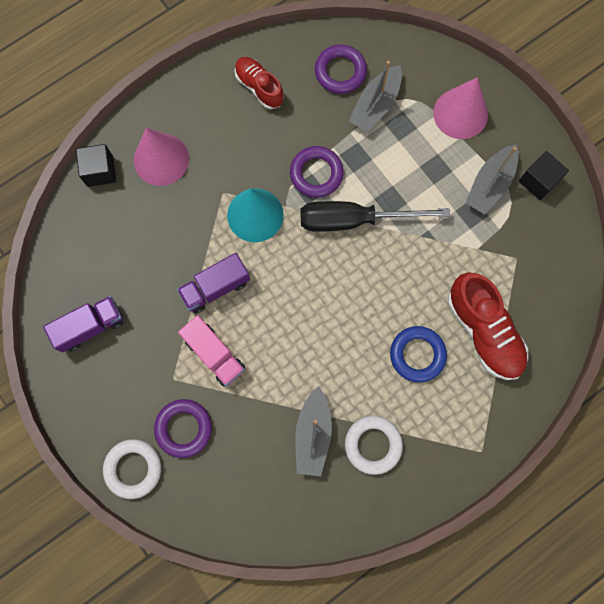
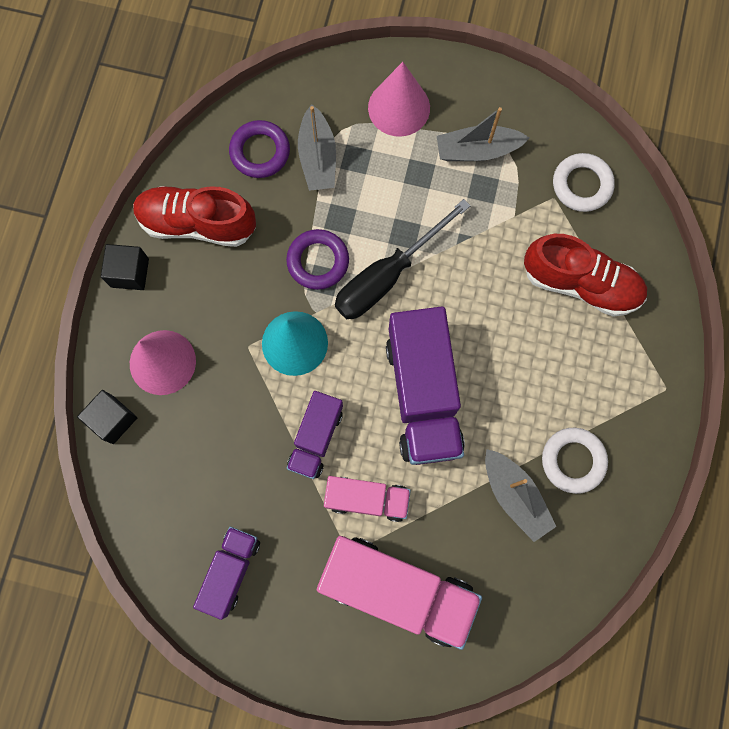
camera: 40 degrees left, 0 degrees up
(133, 468) = (384, 665): white ring -> white ring (582, 185)
(184, 428) = (397, 589): purple ring -> pink truck
(259, 87) = (197, 223): red shoe -> red shoe, size x1.61
(310, 317) = (423, 395): none -> purple truck
(417, 354) = (543, 350): blue ring -> none
(490, 184) = (477, 150): grey boat -> grey boat turned 90 degrees clockwise
(538, 181) = (515, 115): black cube -> black cube (130, 273)

